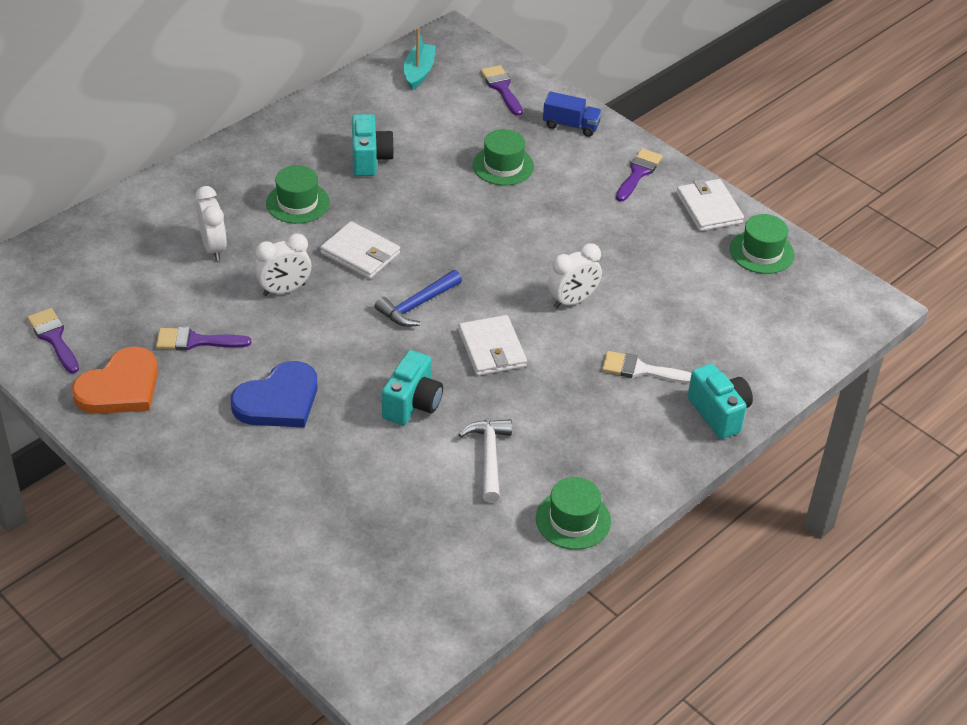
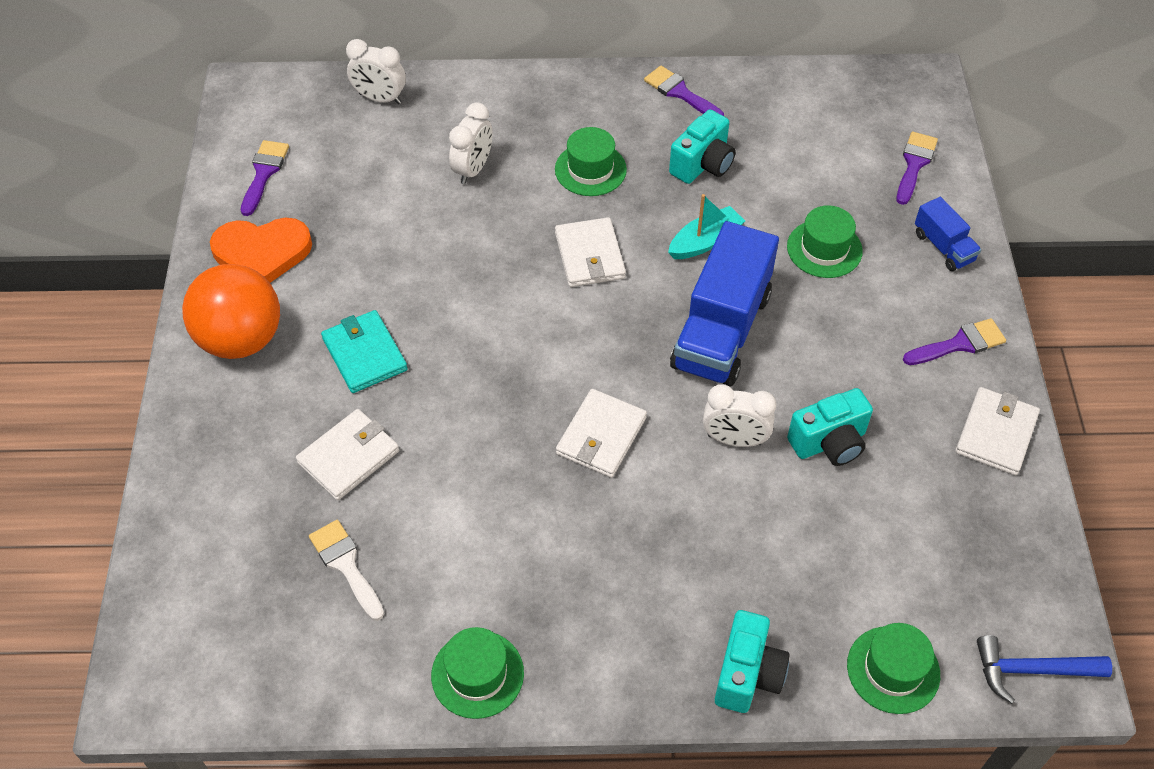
camera: 45 degrees right, 10 degrees up
(176, 447) = (241, 339): none -> orange ball
(196, 341) = (363, 250): purple brush -> purple brush (680, 92)
(278, 400) = (364, 354): blue heart -> turquoise wallet
(284, 290) = (486, 249): white clock -> white clock (380, 98)
(344, 464) = (349, 457): none -> white wallet
(412, 404) = (469, 440): turquoise camera -> turquoise camera (829, 443)
(417, 305) = (582, 342): blue hammer -> blue hammer (1031, 670)
(419, 72) = (848, 101): turquoise boat -> turquoise boat (705, 241)
(489, 457) = (475, 547): white hammer -> none
(495, 247) = (721, 330): none -> blue truck
(641, 370) = (720, 564): white brush -> white brush (346, 565)
(761, 252) = (1001, 524): green hat -> green hat (893, 669)

